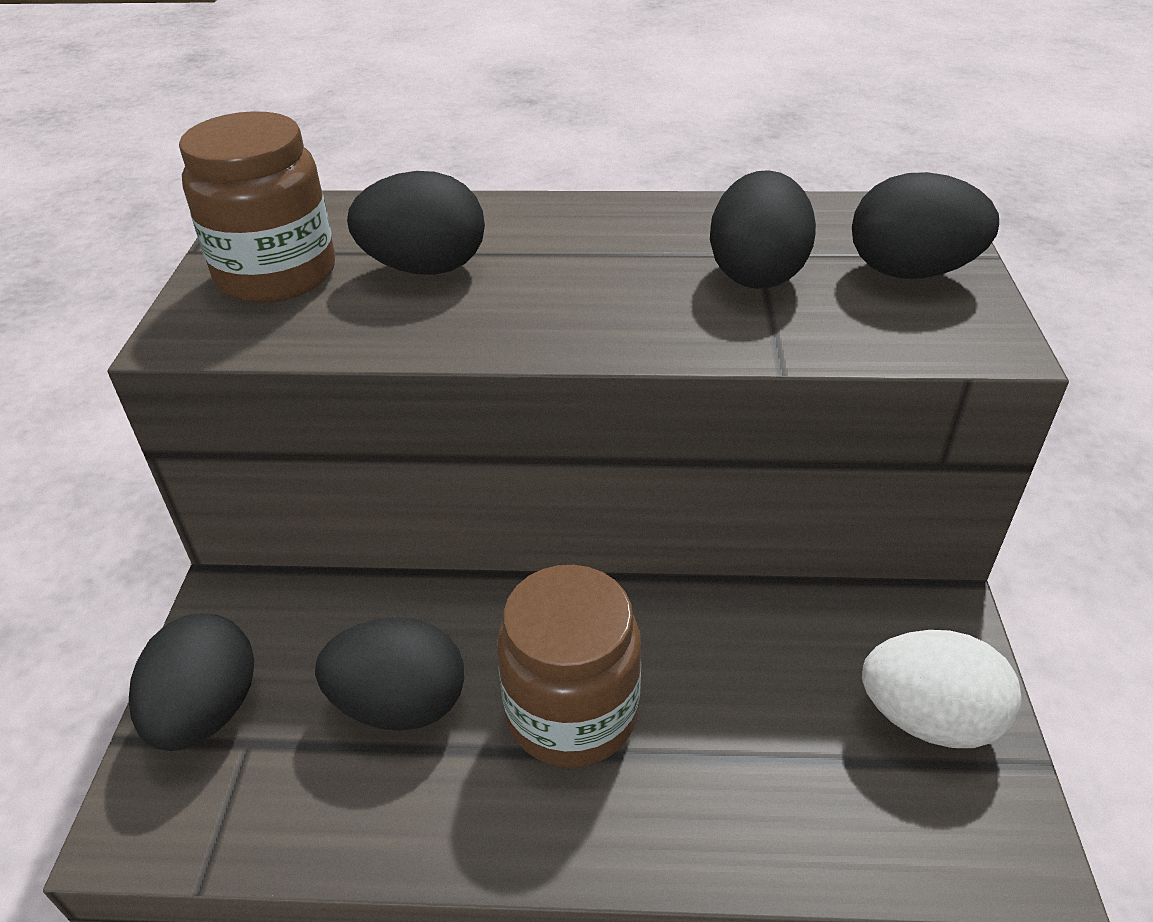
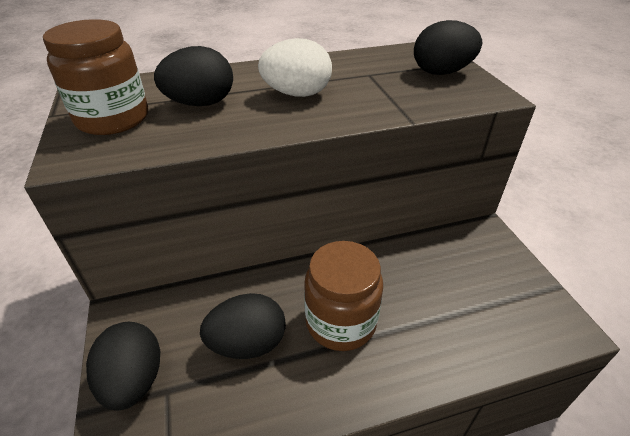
camera: 20 degrees left, 0 degrees up
(756, 273) = (373, 82): black egg -> none
(928, 719) = (502, 279): white egg -> white egg (297, 94)

